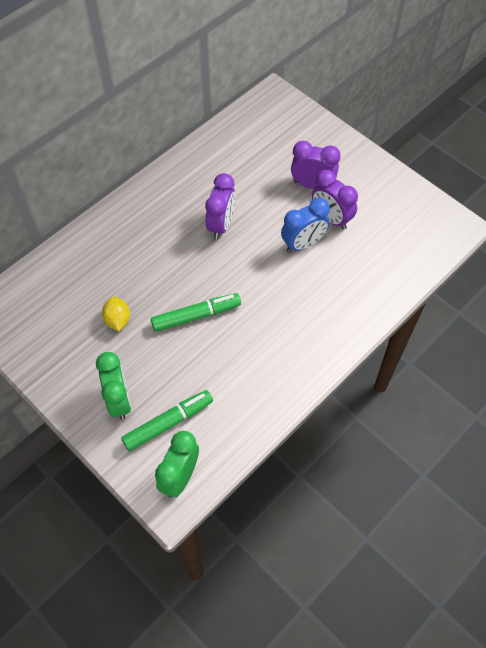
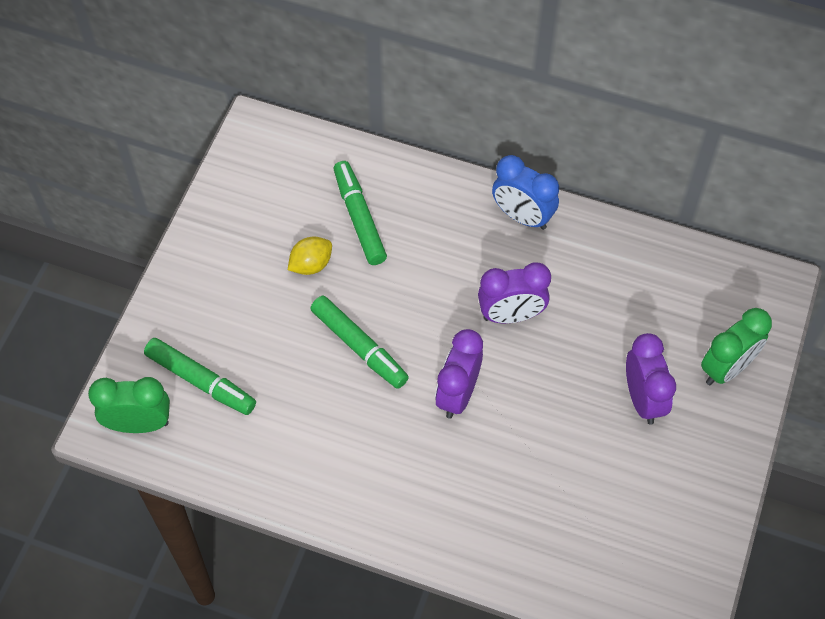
camera: 65 degrees right, 0 degrees up
(99, 278) = (359, 218): none -> green marker
(119, 400) = (207, 316): green clock -> green clock (726, 368)
(303, 244) = (536, 427): blue clock -> blue clock (522, 216)
(331, 218) = (598, 446): purple clock -> purple clock (458, 394)

